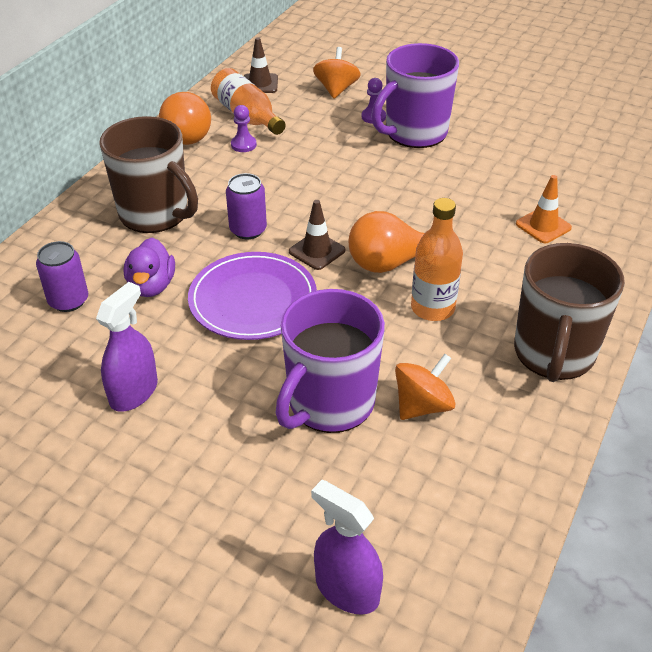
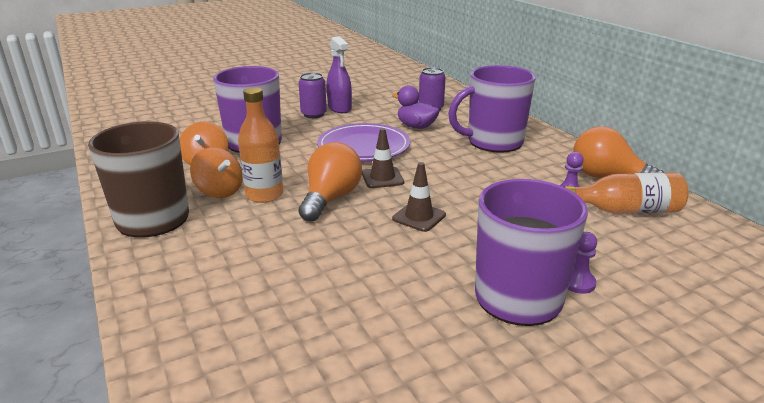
camera: 125 degrees right, 15 degrees down
(155, 214) = (493, 142): brown mug -> purple mug
(248, 230) = (438, 163): purple can -> purple can (313, 114)
(260, 84) = (705, 238): brown traffic cone -> brown traffic cone (419, 217)
(336, 89) = (668, 283): orange spinning top -> orange spinning top (219, 191)
(347, 589) = (165, 118): purple spray bottle -> none
(543, 226) = (263, 294): orange traffic cone -> none

